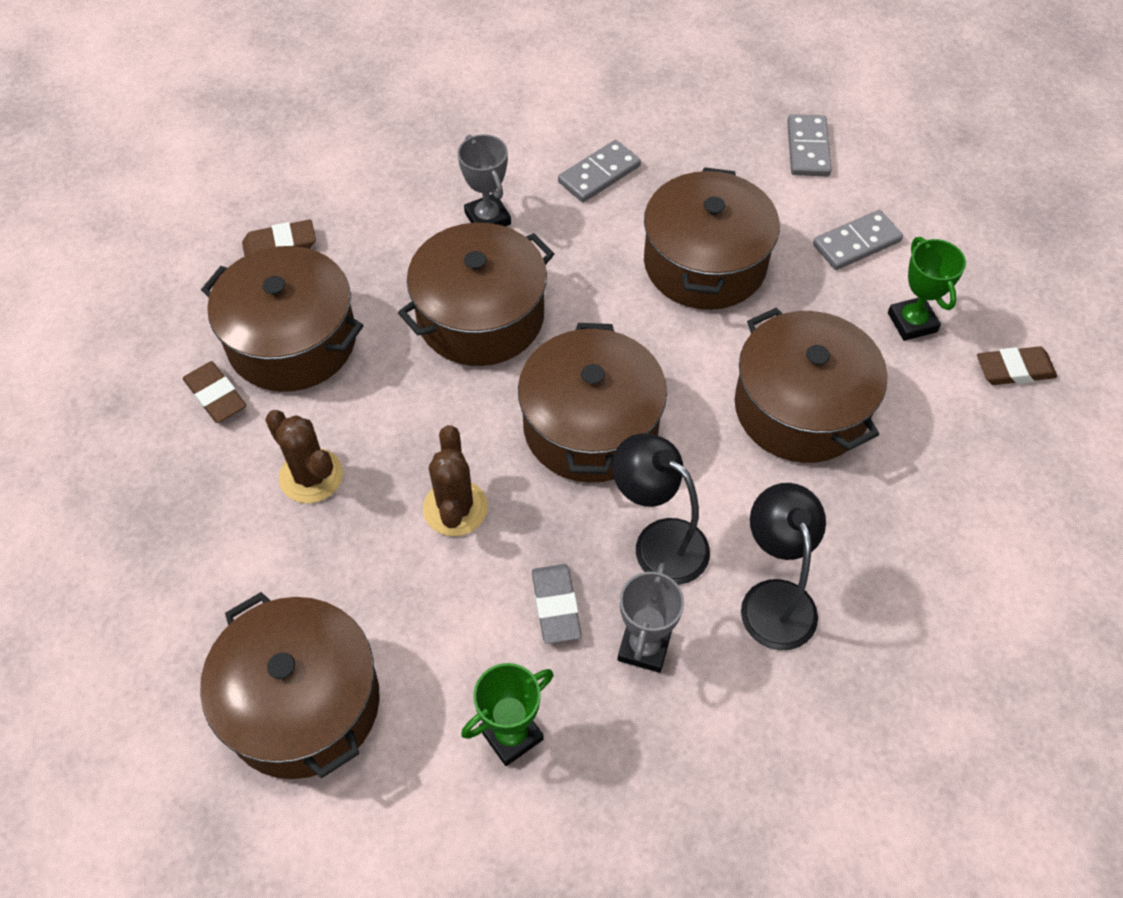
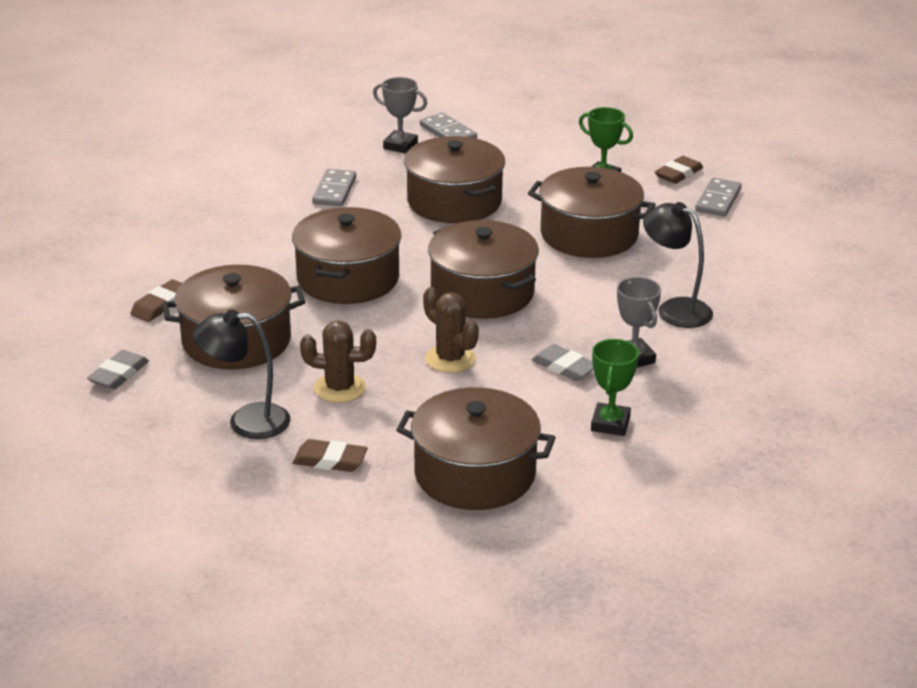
camera: 40 degrees left, 25 degrees down
(153, 319) = (119, 374): none -> grey eraser
(216, 395) = (220, 385): brown eraser -> brown eraser (330, 460)
(488, 218) = (289, 237): grey trophy -> grey trophy (400, 146)
(658, 542) = (585, 317): black lamp -> black lamp (246, 421)
(856, 243) = (530, 159): grey domino -> grey domino (718, 200)

